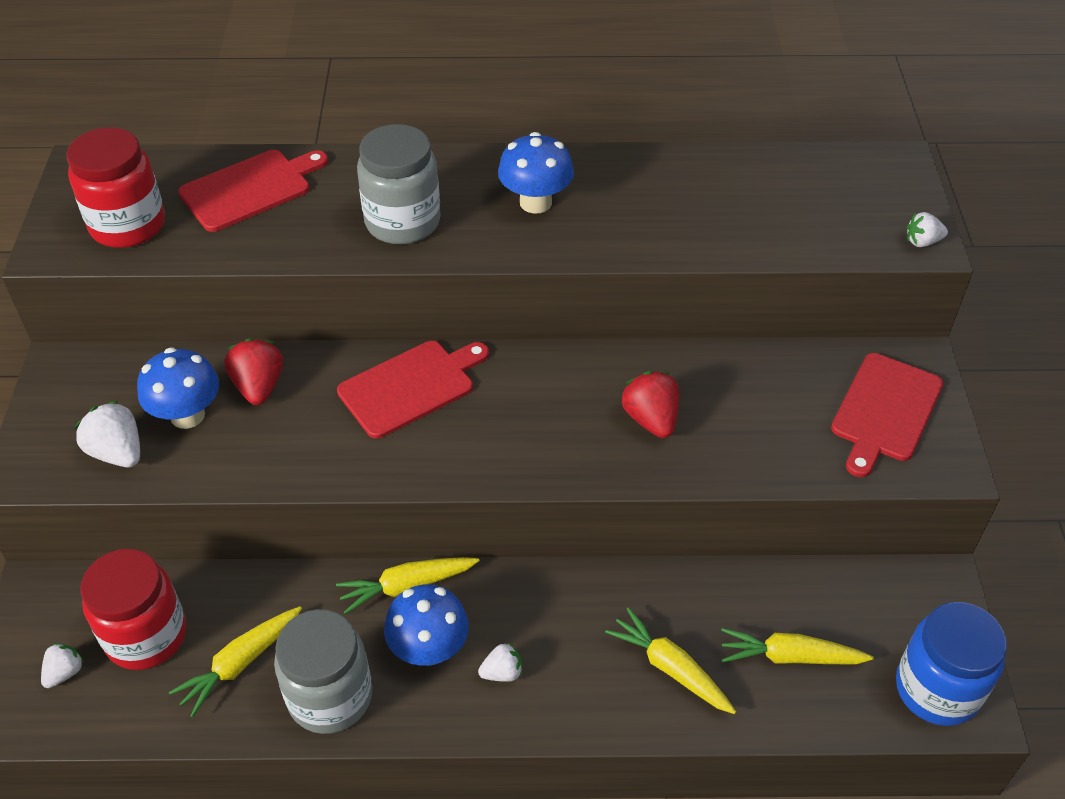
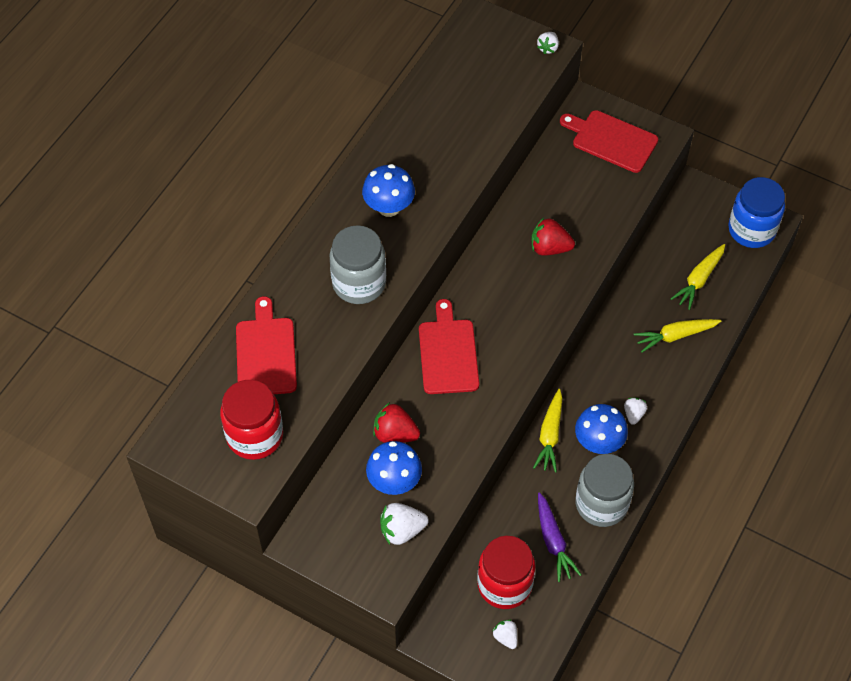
camera: 60 degrees left, 10 degrees up
(240, 664) = (553, 541): yellow carrot -> purple carrot
(885, 411) = (611, 140): red cutting board -> red cutting board turned 150 degrees clockwise

